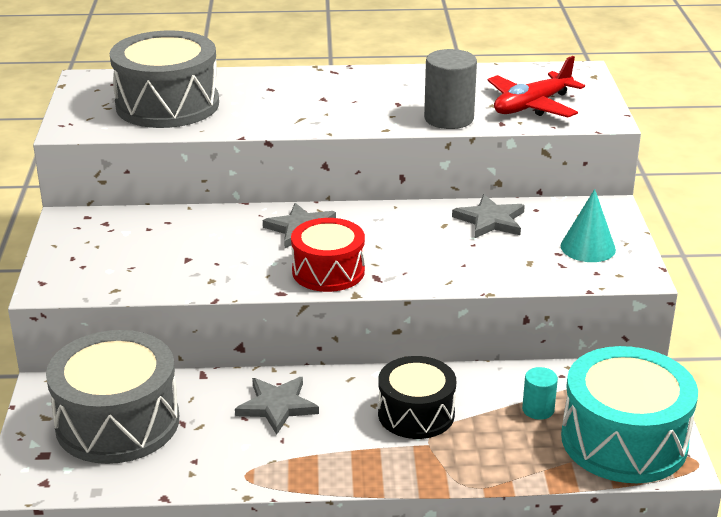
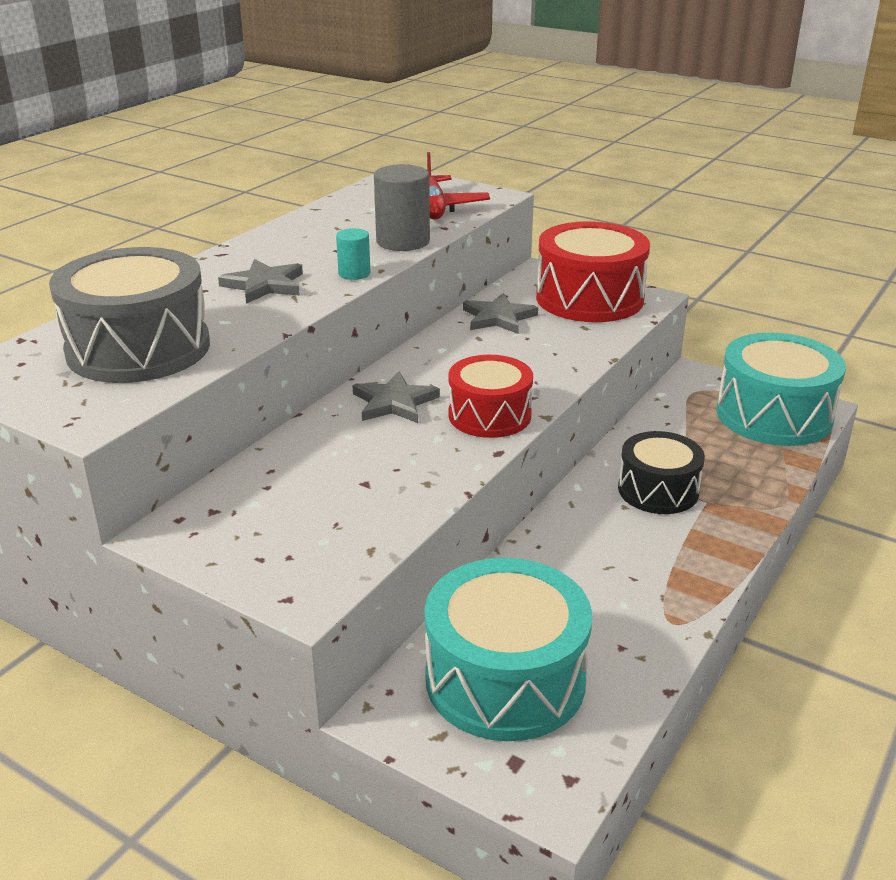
camera: 55 degrees left, 0 degrees up
(117, 422) = (505, 679): grey drum -> turquoise drum
(277, 406) = (576, 561): grey star -> grey star (264, 285)
(538, 409) = (703, 433): turquoise cylinder -> turquoise cylinder (354, 273)
(588, 247) = (589, 298): turquoise cone -> red drum

